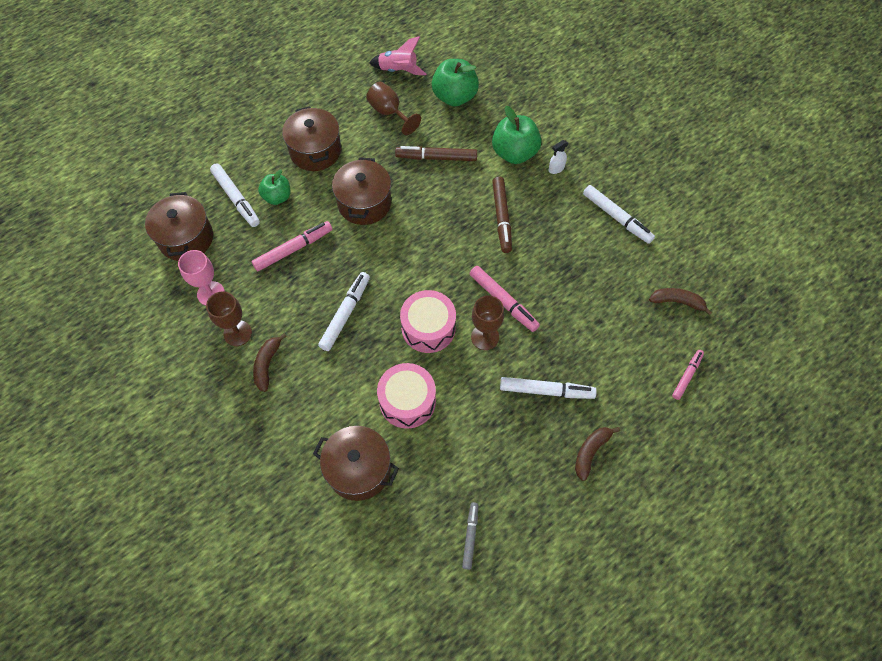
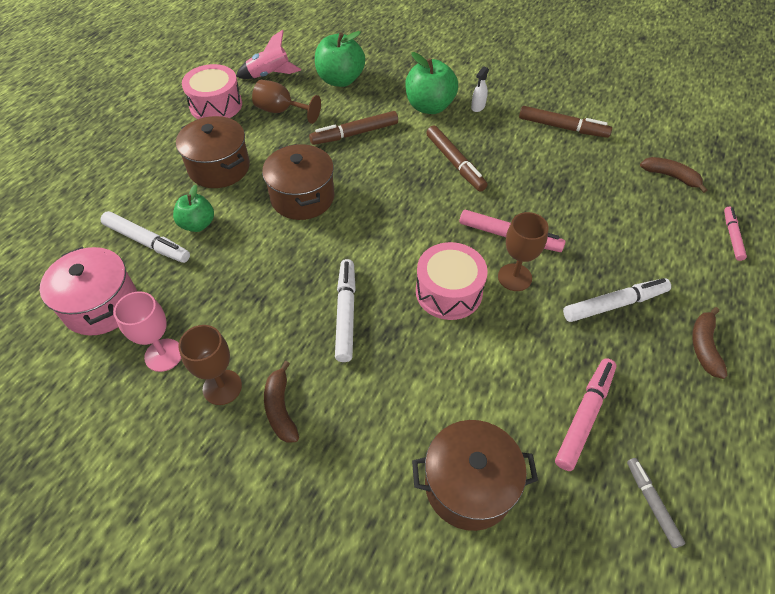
camera: 25 degrees left, 10 degrees down
(186, 238) = (101, 305): brown pot -> pink pot
(293, 249) = (245, 269): pink marker -> pink marker (584, 416)
(407, 401) = (475, 378): pink drum -> pink drum (216, 105)
(617, 217) = (562, 127): white marker -> brown marker
(677, 302) = (670, 176): brown banana -> brown banana turned 45 degrees clockwise

